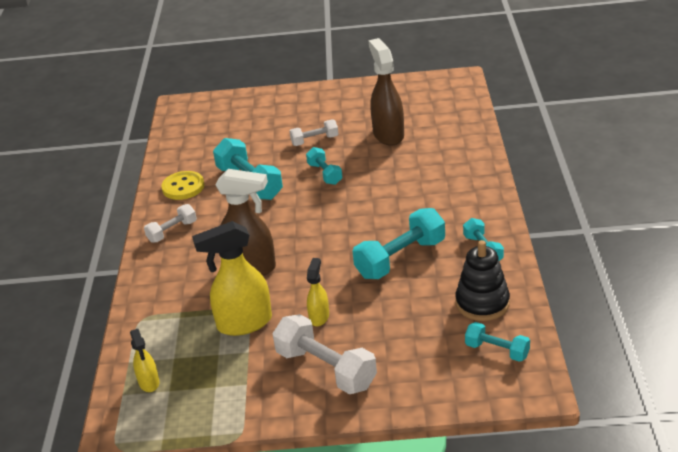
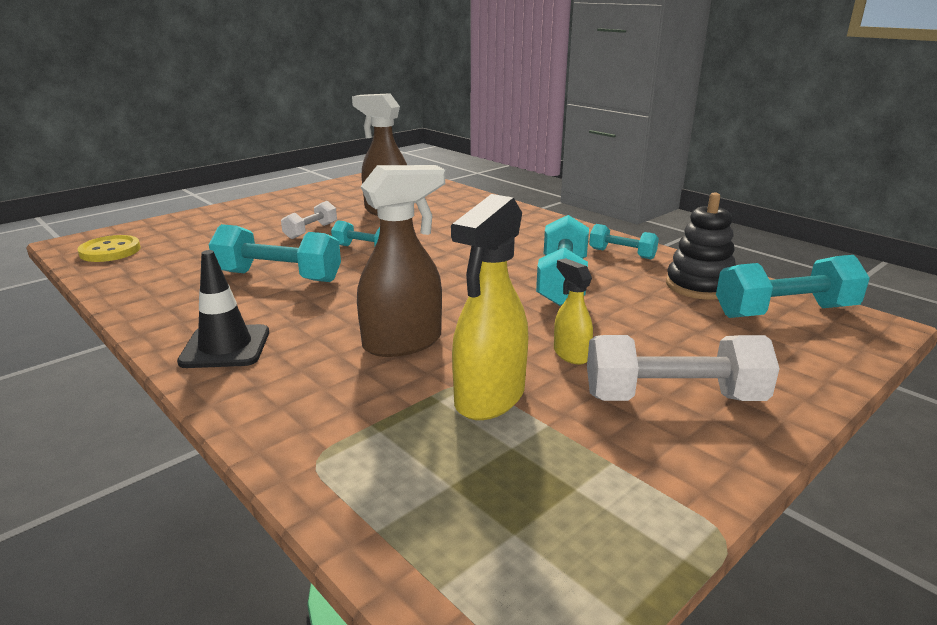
camera: 45 degrees left, 10 degrees down
(149, 383) = (462, 541): yellow spray bottle -> none
(172, 231) = (225, 347): white dumbbell -> black traffic cone
(183, 187) = (181, 303): yellow button -> yellow button (110, 251)
(497, 351) = (785, 312): turquoise dumbbell -> turquoise dumbbell, size x1.75

